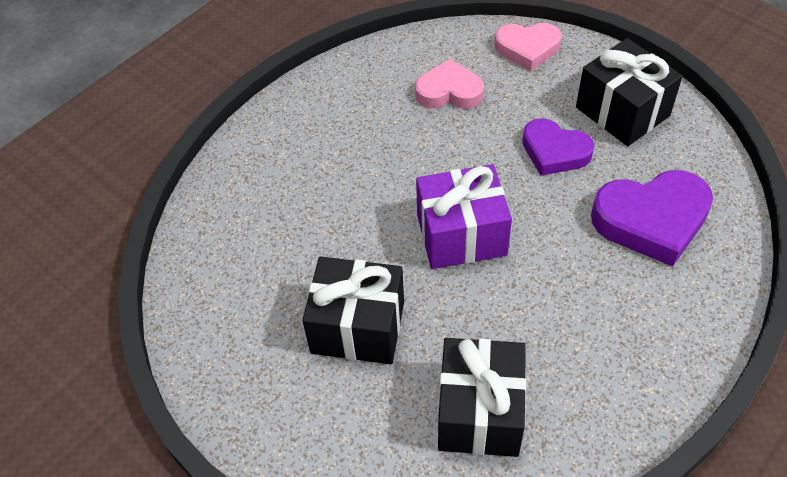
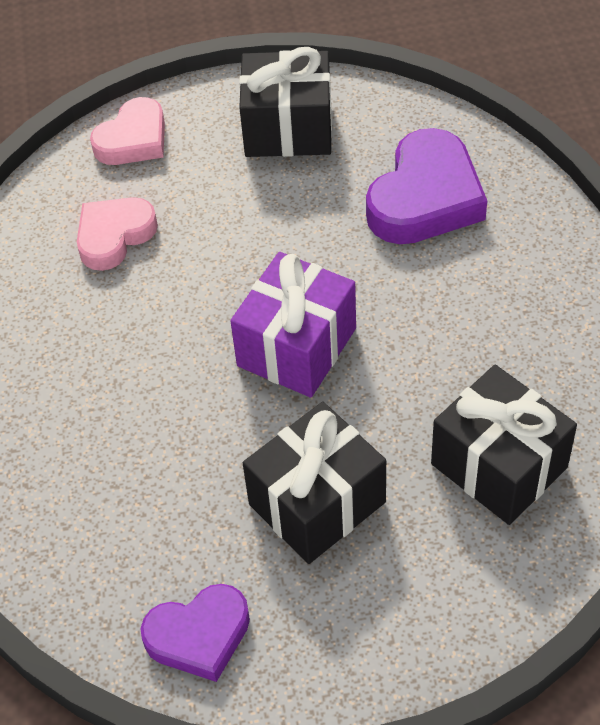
camera: 50 degrees left, 0 degrees up
(554, 151) = (278, 209): purple heart -> purple heart (199, 635)

